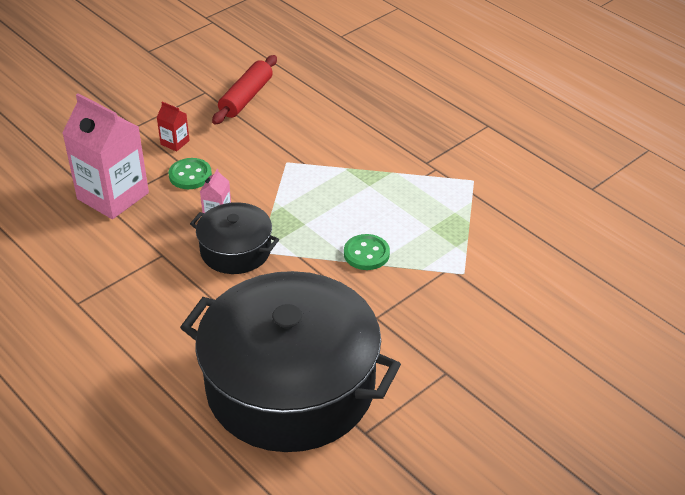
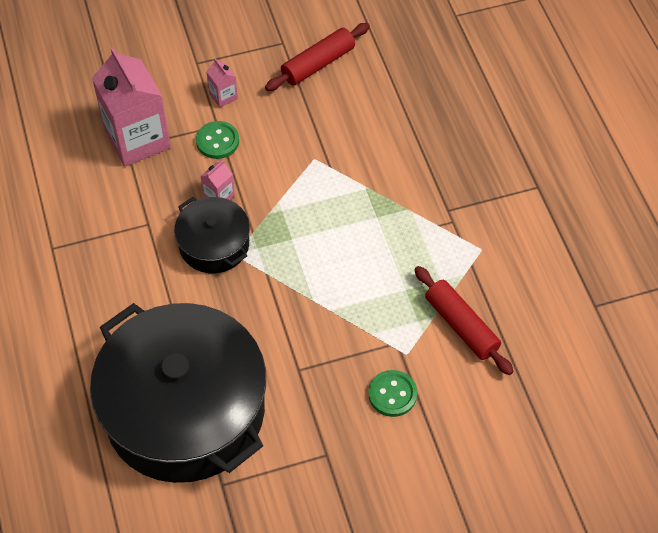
camera: 25 degrees right, 15 degrees up
(175, 142) = (223, 96): red carton -> pink carton
(366, 254) = (329, 296): green button -> green button (392, 394)
(495, 238) = (461, 326): none -> red rolling pin

